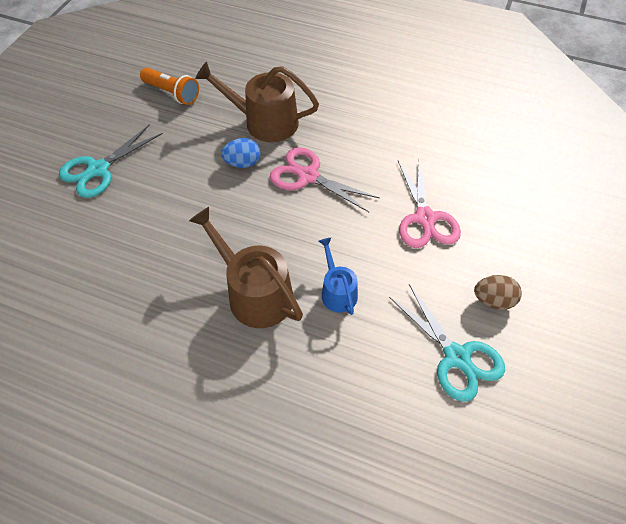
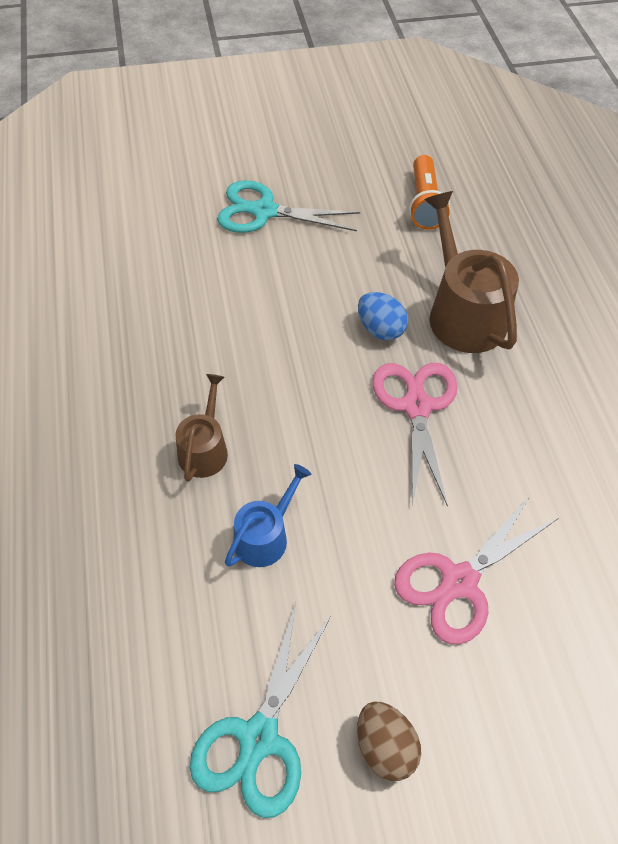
camera: 55 degrees right, 0 degrees up
(255, 293) = (204, 449): brown watering can -> brown watering can, size x0.57

